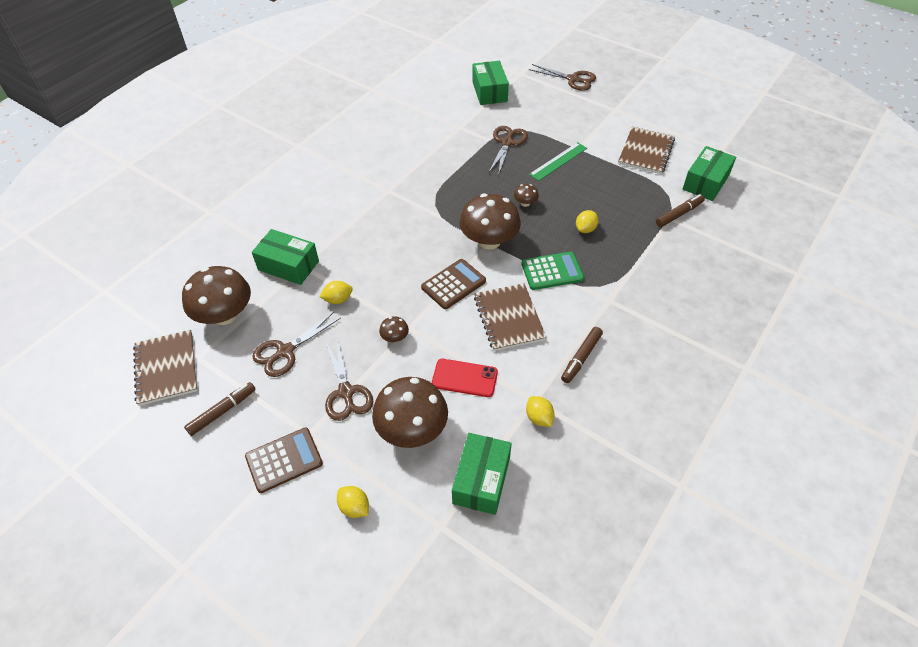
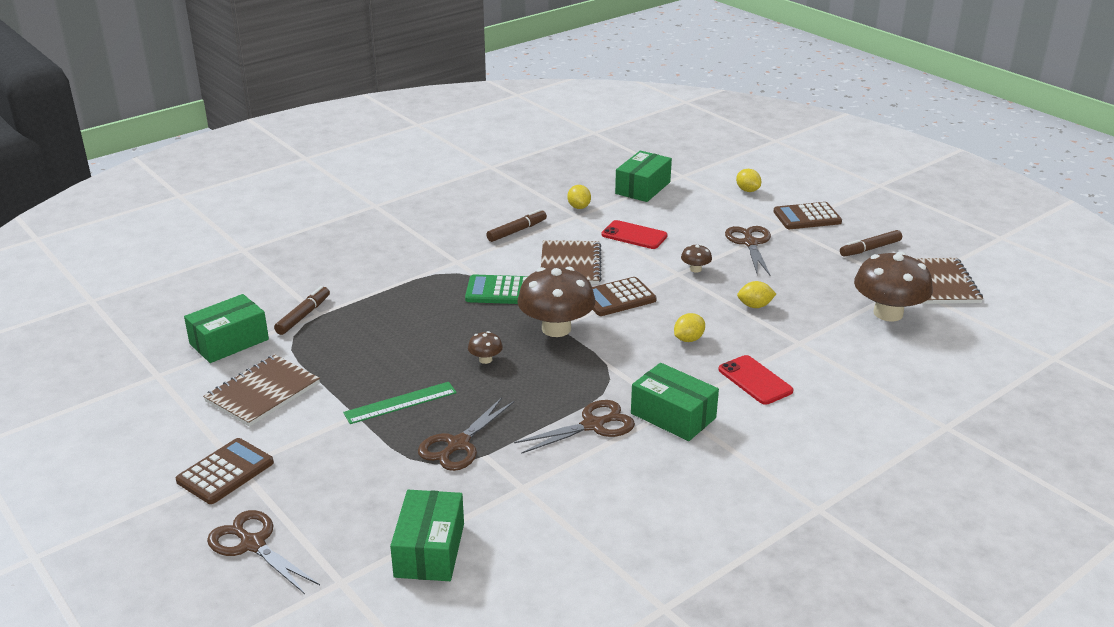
camera: 165 degrees left, 20 degrees down
(285, 351) = (813, 276): brown scissors -> brown scissors (593, 425)
(288, 265) = (817, 345): green box -> green box (673, 415)
(335, 223) = (755, 380): none -> red phone
(412, 429) = (692, 216): brown mushroom -> none
(585, 229) = (430, 320): yellow lemon -> yellow lemon (688, 339)
(619, 106) = (225, 472): none -> brown calculator
(679, 214) = (303, 316): brown marker -> brown marker turned 135 degrees clockwise

